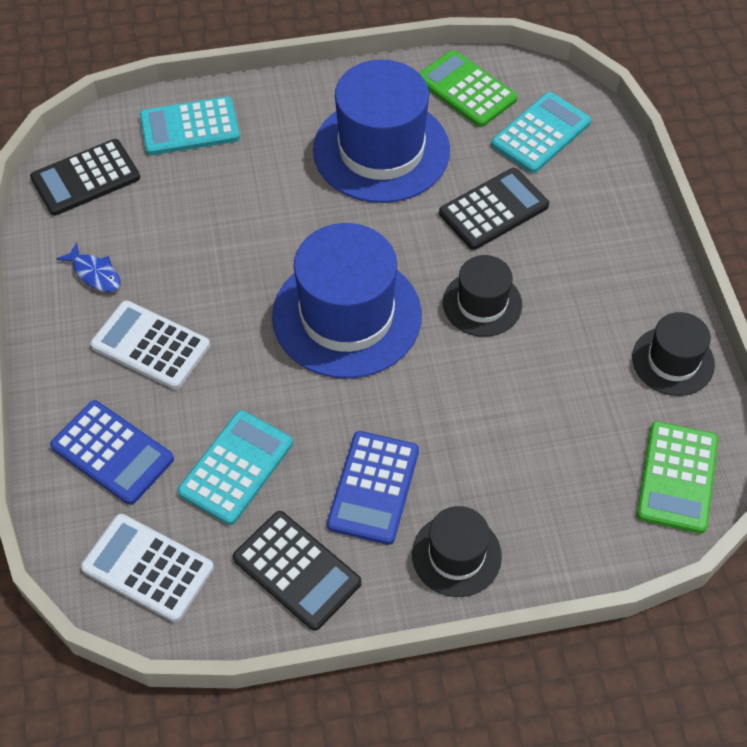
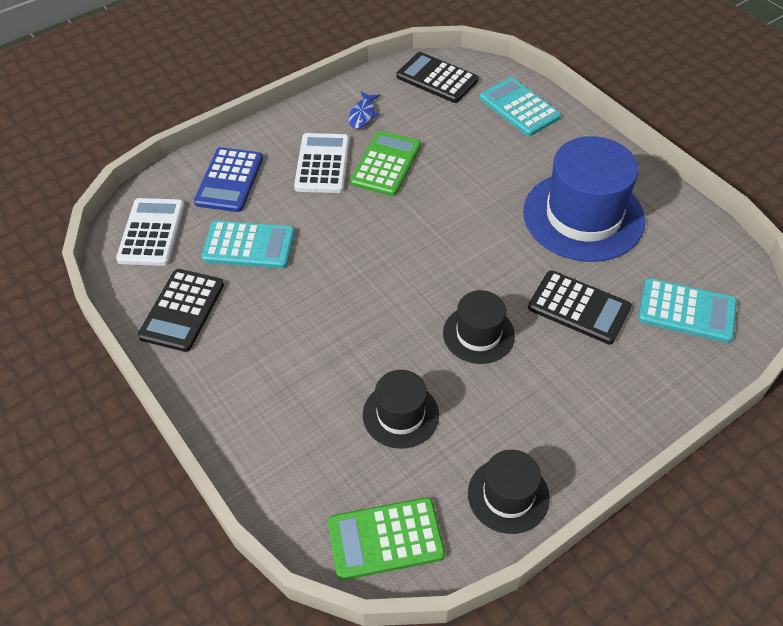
camera: 65 degrees right, 5 degrees down
(347, 315) = (412, 255): blue hat -> none
(373, 488) = (270, 328): blue calculator -> none
(456, 555) = (236, 401): black hat -> black hat (400, 414)
(466, 89) = (691, 244): green calculator -> green calculator (386, 164)

